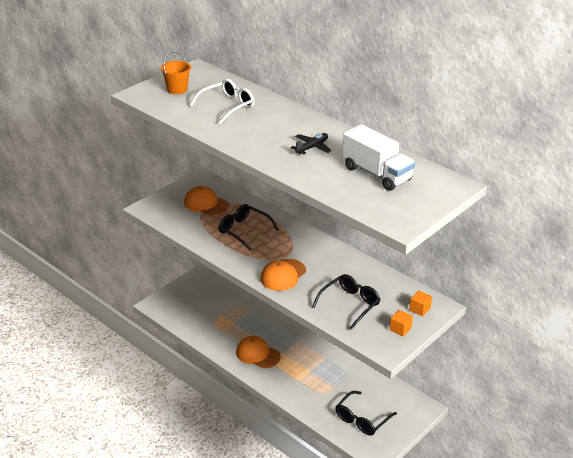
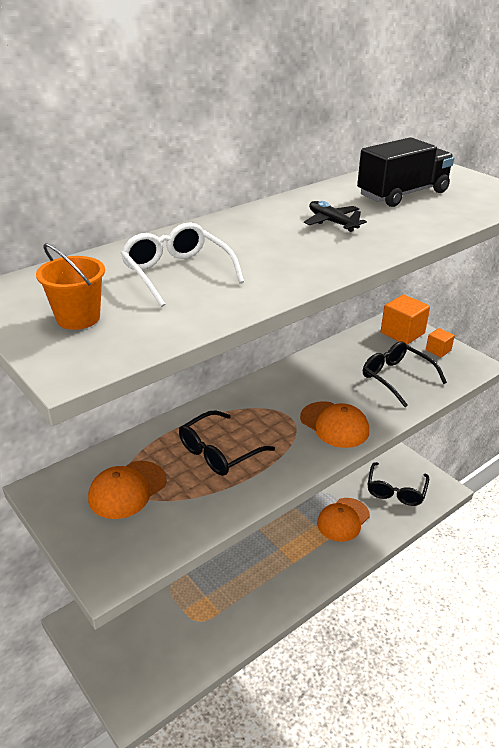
camera: 80 degrees left, 0 degrees up
(257, 354) = (277, 574): orange cap -> orange cap (343, 520)
(362, 419) = (396, 490): black glasses -> black glasses turned 60 degrees clockwise
(376, 174) = (402, 194): white truck -> black truck
(419, 309) = (402, 333): orange cube -> orange cube, size x1.79

